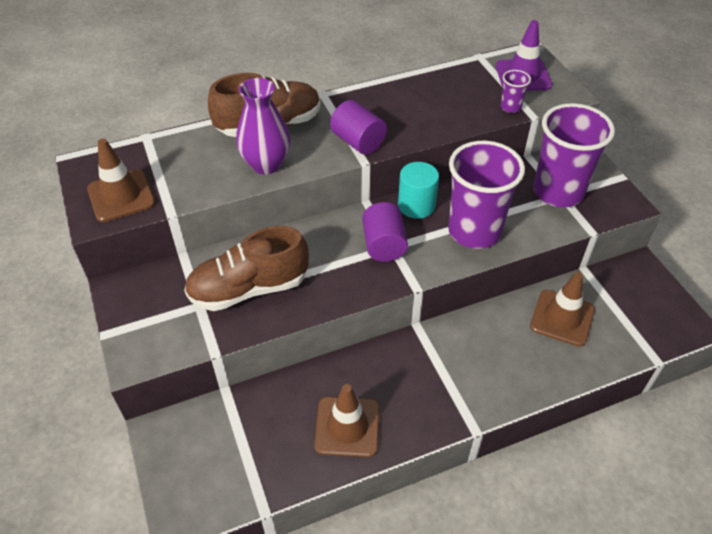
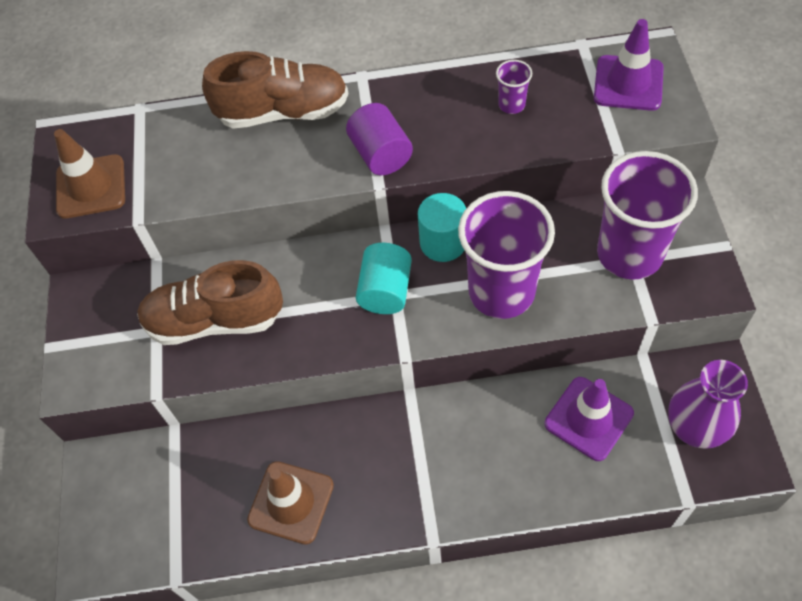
camera: 20 degrees right, 10 degrees up
(266, 164) = (262, 169): purple vase -> purple vase (694, 428)
(384, 245) = (385, 291): purple cylinder -> turquoise cylinder
(510, 107) = (592, 131): purple cup -> purple cup (511, 105)
(562, 318) = (588, 418): brown traffic cone -> purple traffic cone

